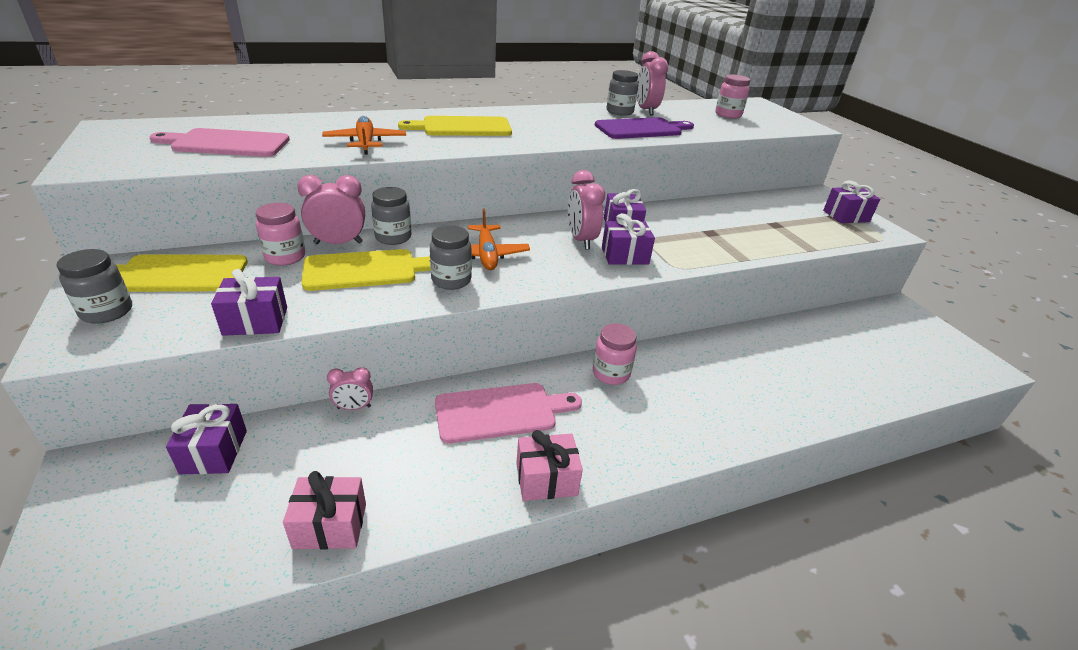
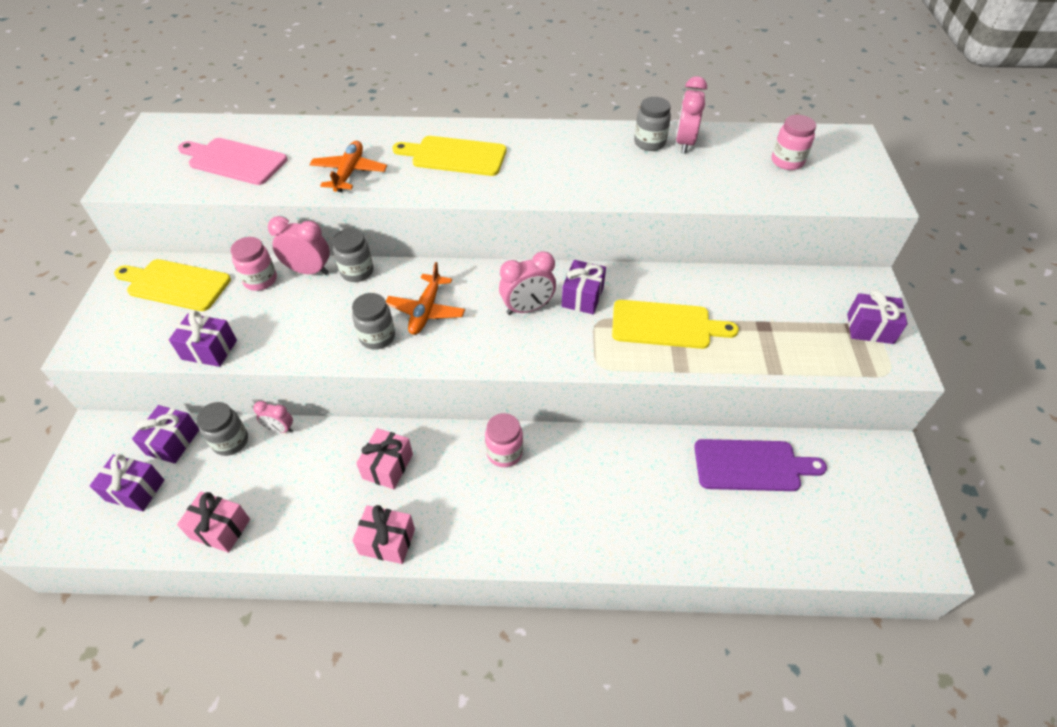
camera: 25 degrees right, 15 degrees up
(107, 312) = (118, 316): grey jar -> grey jar (230, 441)
(366, 270) = (315, 309): yellow cutting board -> yellow cutting board (666, 325)
(501, 412) = (387, 466): pink cutting board -> pink gift
(581, 240) = (527, 308): pink clock -> pink clock turned 120 degrees counterclockwise
(624, 256) = (557, 339): purple gift -> purple gift (135, 490)
(641, 129) = (650, 179): purple cutting board -> purple cutting board (751, 465)

